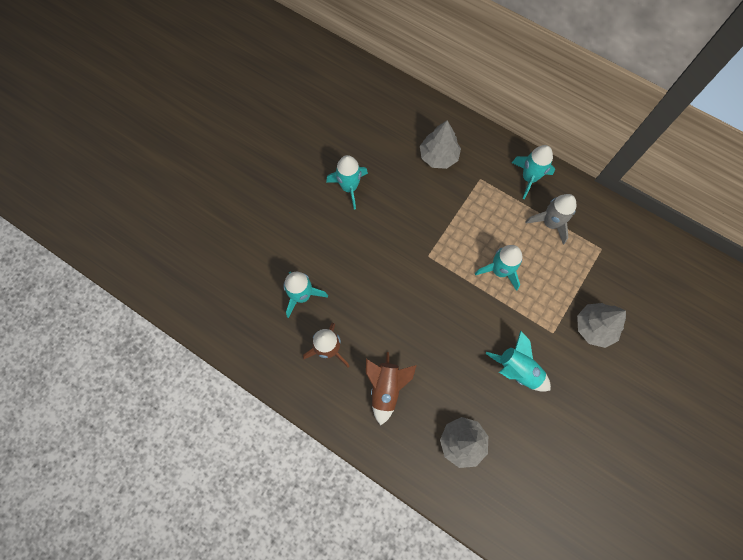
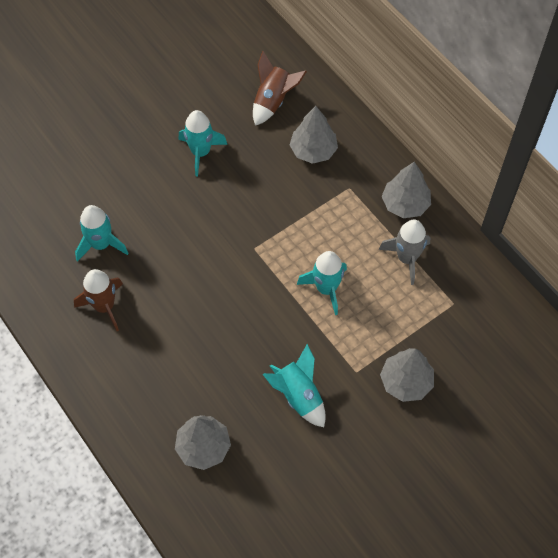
camera: 20 degrees right, 10 degrees down
(386, 388) = (147, 365): brown rocket -> brown rocket (273, 101)
(529, 178) = (405, 204): turquoise rocket -> grey tree

